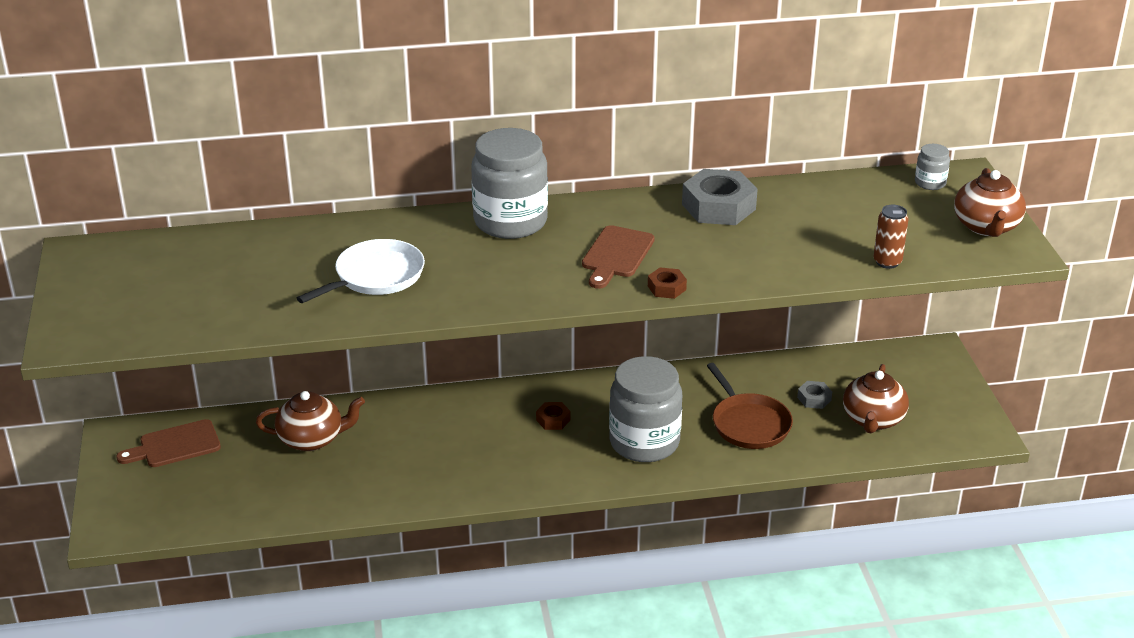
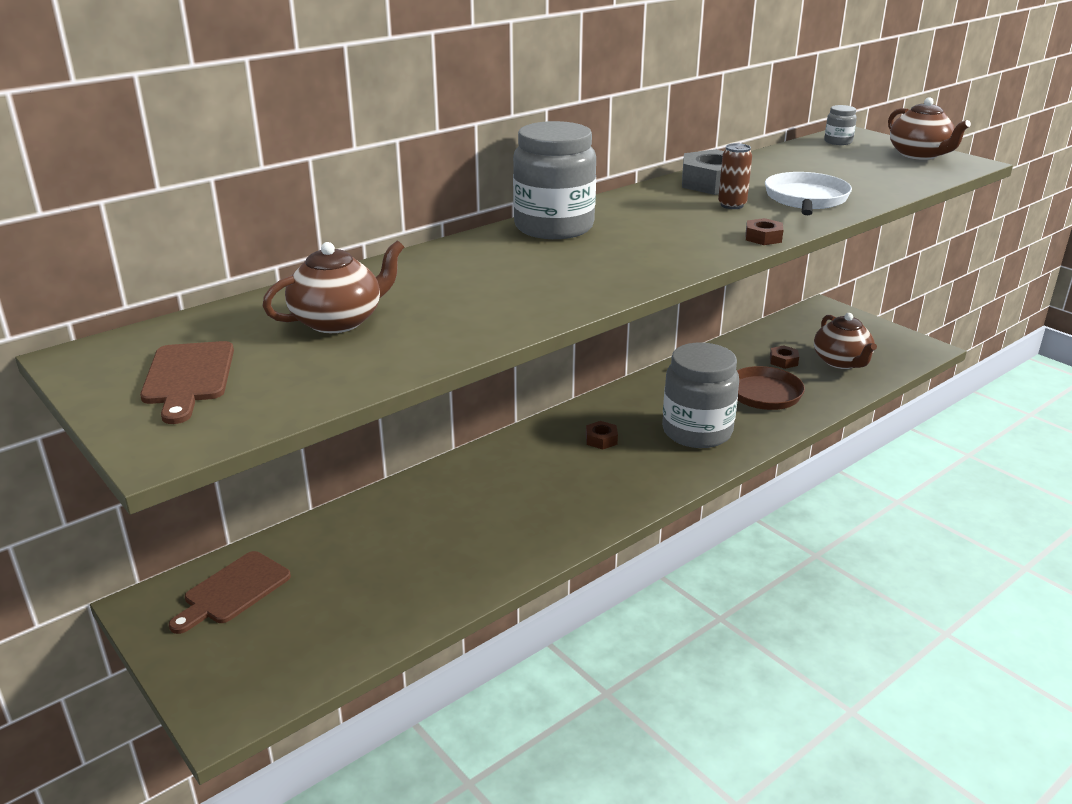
camera: 30 degrees left, 5 degrees down
(312, 439) = (386, 531): brown teapot -> brown teapot (338, 321)
(376, 276) = (482, 293): white pan -> white pan (806, 199)
(616, 255) = (684, 227): brown cutting board -> brown cutting board (188, 377)
(814, 399) = (783, 361): grey nut -> brown nut
(887, 262) = (894, 186): brown can -> brown can (732, 205)

